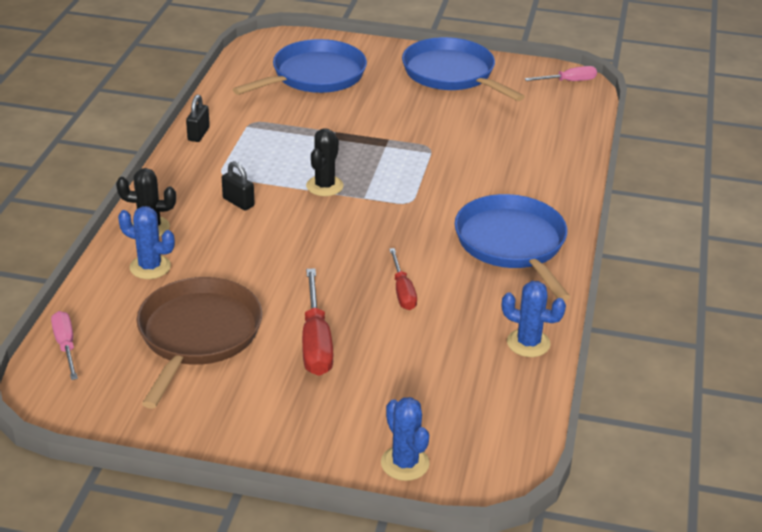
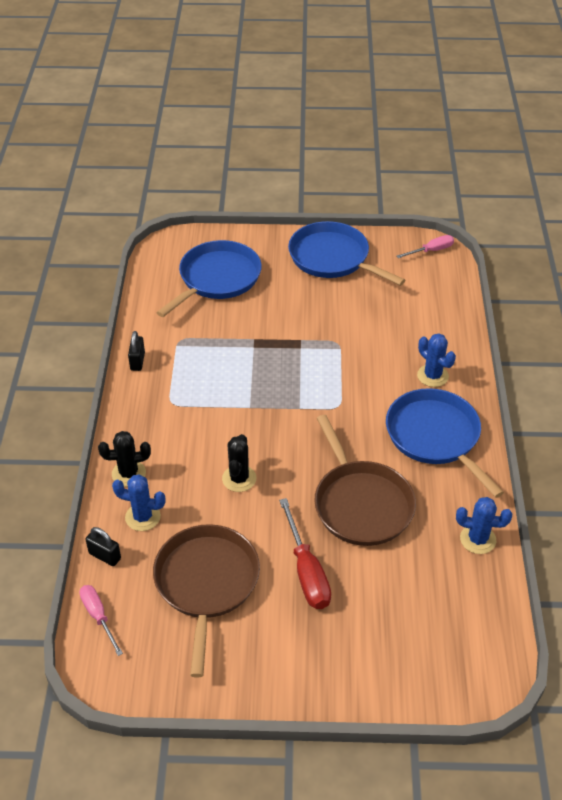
camera: 10 degrees left, 10 degrees up
(238, 202) = (195, 432): black padlock -> black padlock (105, 556)
(324, 186) = (263, 401): black cactus -> black cactus (239, 479)
(402, 291) = (361, 504): red screwdriver -> brown pan
(405, 463) = (416, 683): blue cactus -> blue cactus (432, 376)

